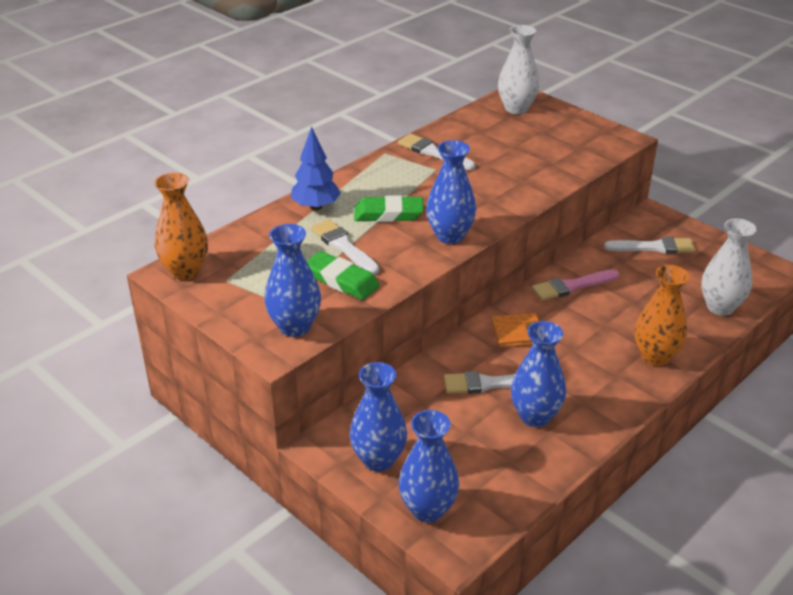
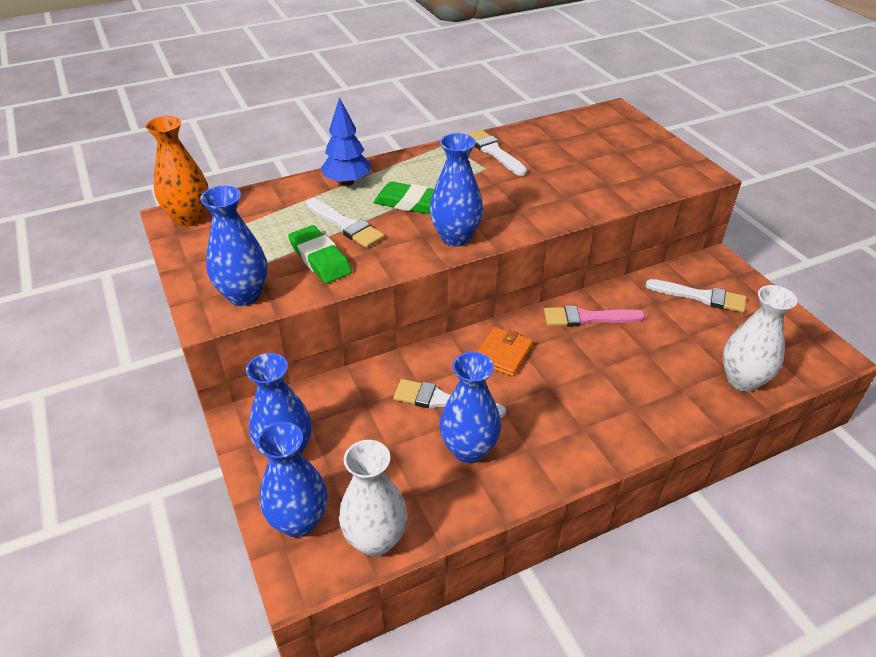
camera: 20 degrees right, 5 degrees up
(343, 246) = (346, 225): white brush -> white brush turned 150 degrees clockwise
(516, 108) = (605, 124): white vase -> white vase (375, 539)
(517, 333) = (503, 354): orange wallet -> orange wallet turned 75 degrees counterclockwise
(655, 356) = (637, 418): orange vase -> none

